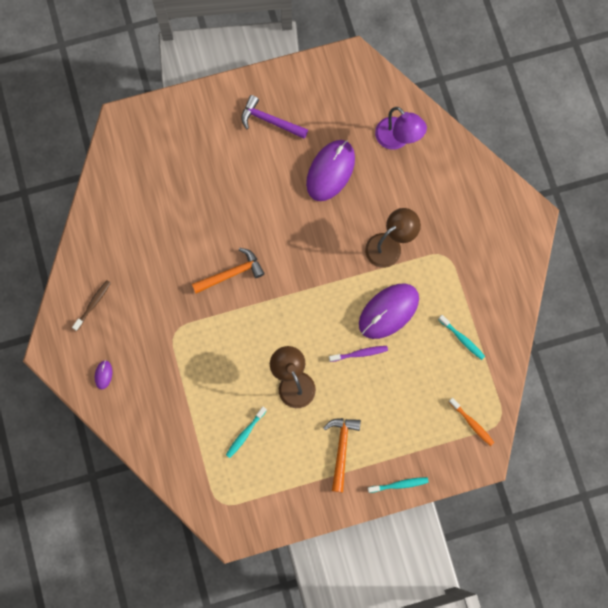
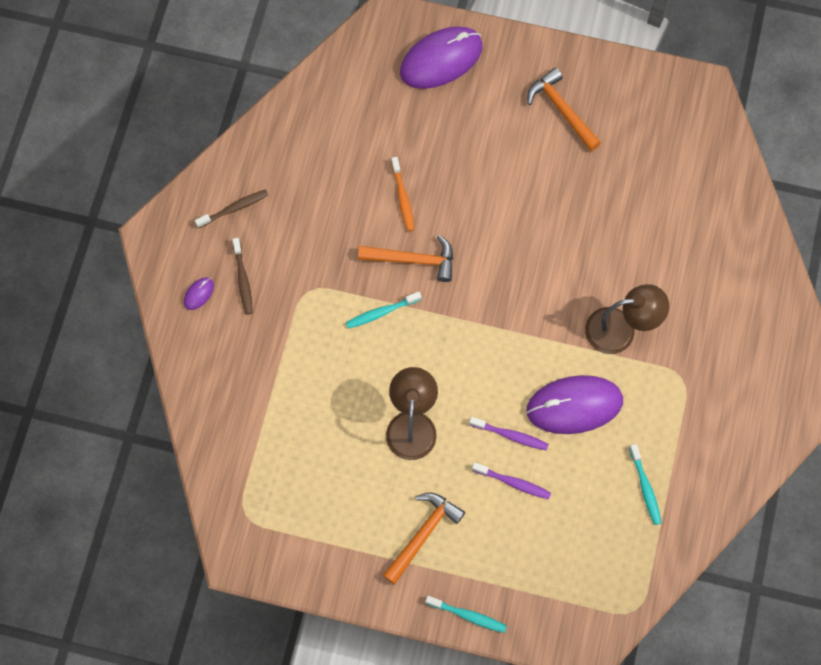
camera: 30 degrees right, 5 degrees down
(127, 349) = (243, 280): none -> brown toothbrush
(245, 434) = (320, 452): turquoise toothbrush -> turquoise toothbrush (381, 312)
(270, 121) = (562, 110): purple hammer -> orange hammer
(330, 171) = (600, 205): purple mouse -> purple mouse (441, 59)
(379, 383) = (513, 483): none -> purple toothbrush
(397, 139) = (703, 211): purple lamp -> none
(472, 423) = (598, 594): orange toothbrush -> orange toothbrush (403, 198)

